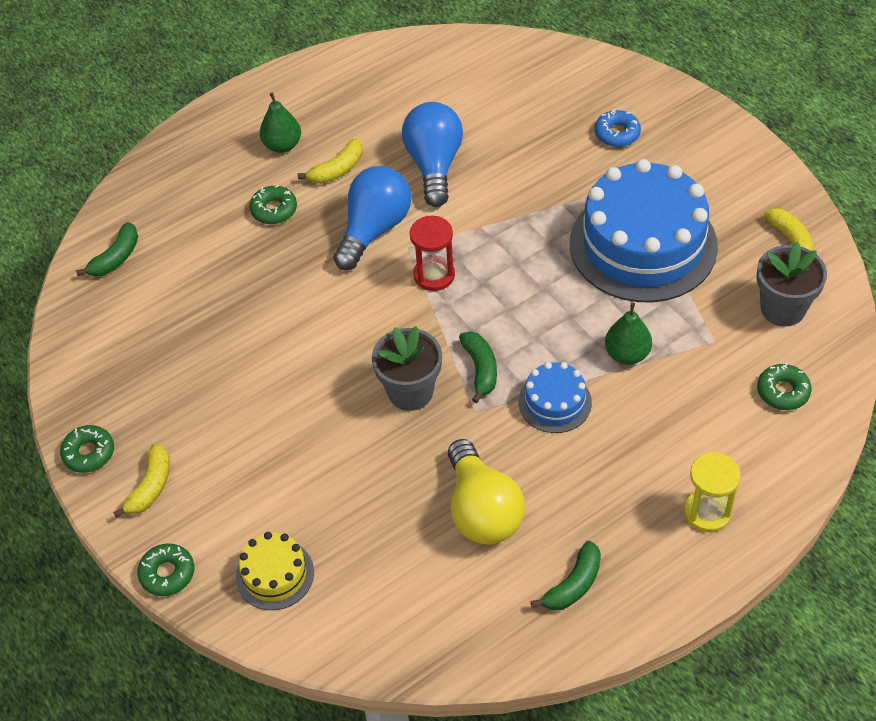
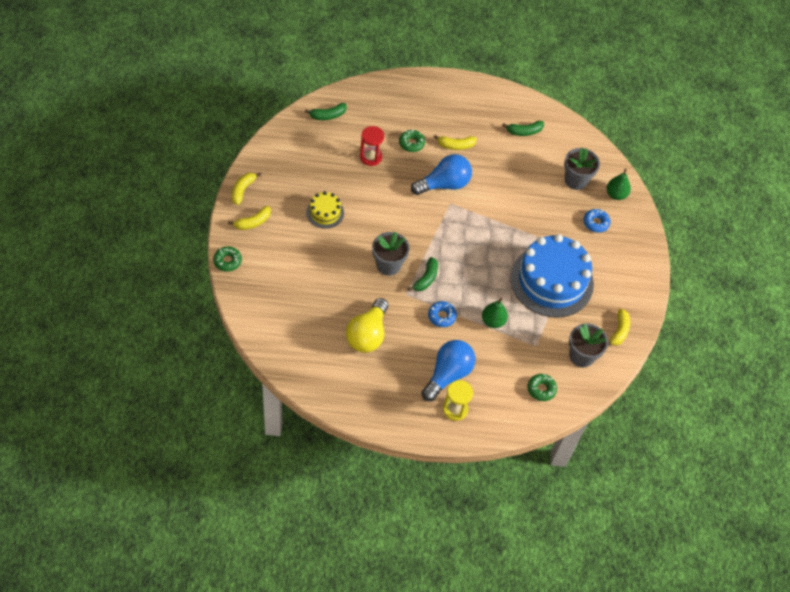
camera: 30 degrees right, 5 degrees up
(89, 453) = (242, 190): green donut -> yellow banana
(275, 574) = (265, 294): yellow cake -> yellow cake (325, 212)
(282, 145) = (444, 116): green pear -> green pear (616, 194)
(434, 165) = (499, 175): blue light bulb -> blue light bulb (448, 374)
(434, 275) = (448, 224): red hourglass -> red hourglass (370, 157)
(536, 101) = (576, 180): none -> grey flower pot
(555, 402) = (441, 316): blue cake -> blue donut
(573, 584) = (372, 392): green banana -> green banana (524, 131)

